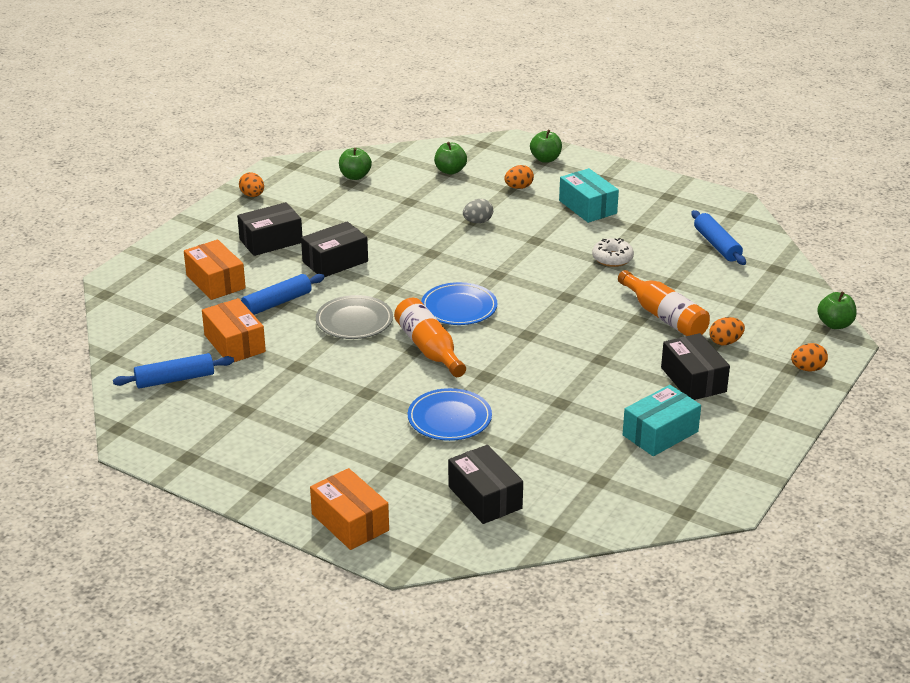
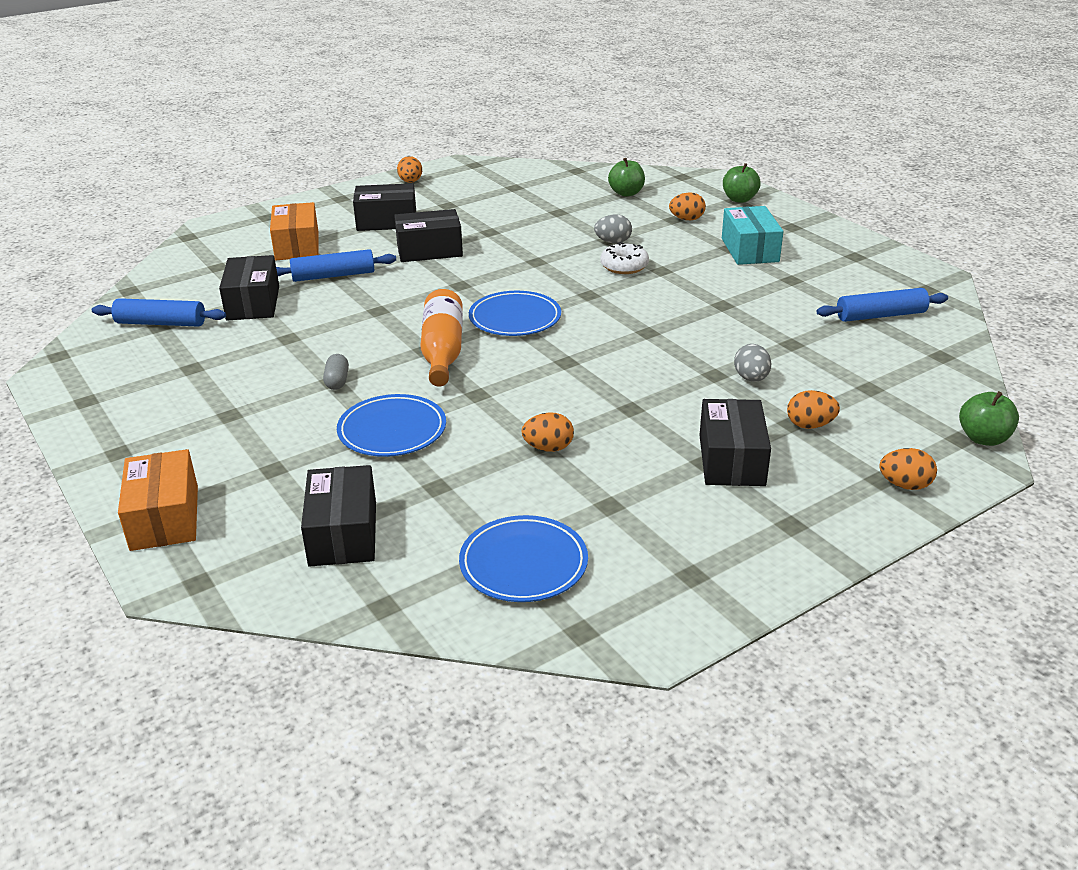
camera: 25 degrees right, 0 degrees up
(234, 343) = (253, 303): orange box -> black box
(354, 321) = (392, 308): grey plate -> none
(355, 176) = (524, 182): green apple -> none
(371, 392) = (337, 381): none -> grey capsule
(569, 403) = (548, 448): none -> orange egg
(612, 258) = (736, 305): white donut -> white donut (624, 266)
(617, 483) = (523, 563): none -> blue plate
(660, 433) = (633, 515): turquoise box -> none
(664, 316) = (751, 378): orange bottle -> grey egg
(717, 245) = (880, 315): blue rolling pin -> blue rolling pin turned 75 degrees clockwise

